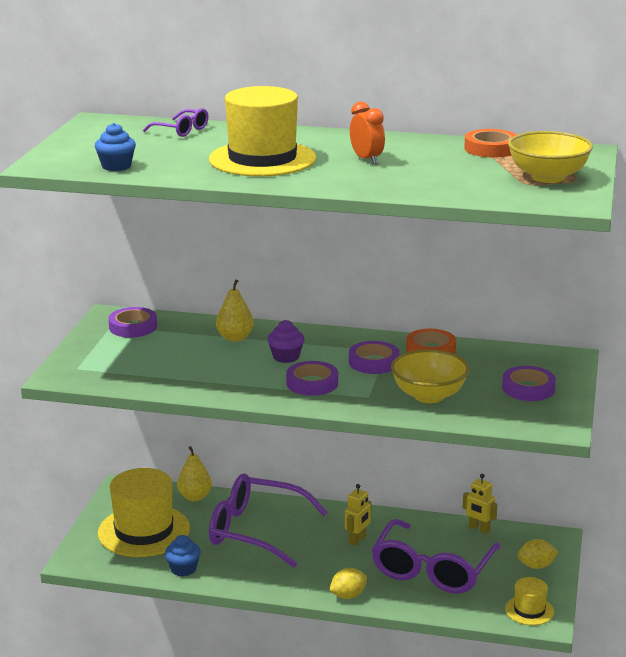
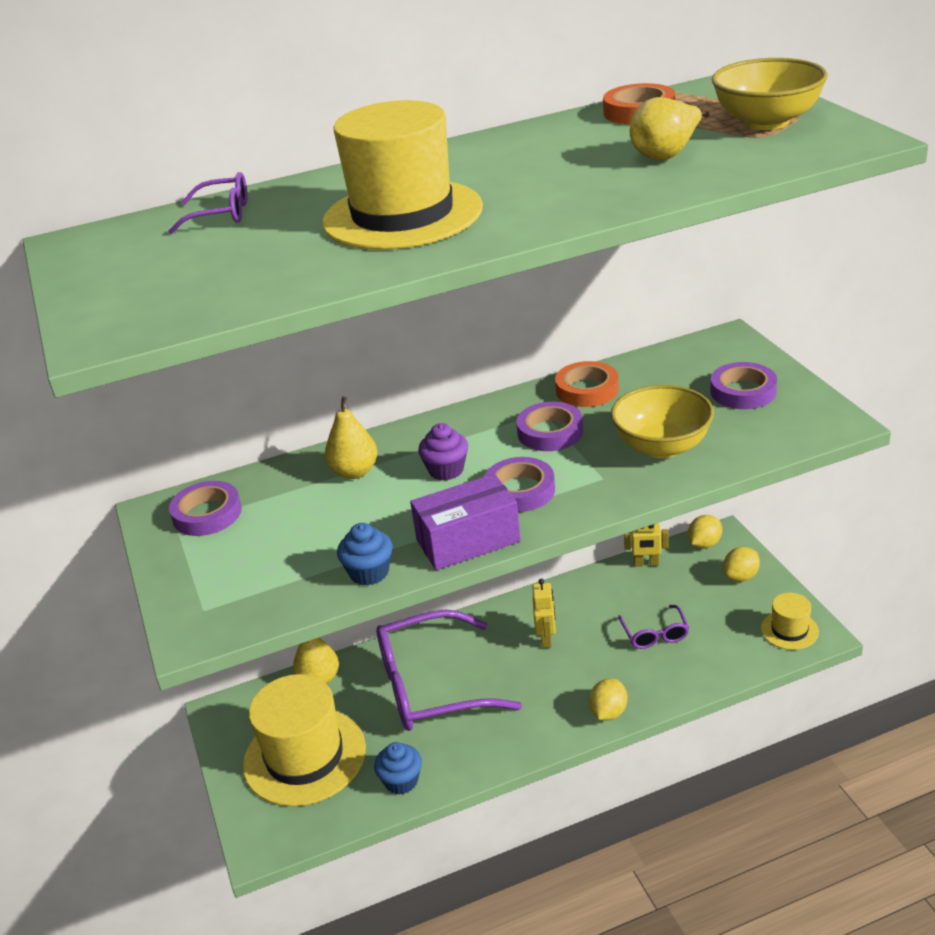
camera: 30 degrees left, 10 degrees up
(116, 166) = (219, 297): blue cupcake -> blue cupcake (369, 573)
(249, 394) = (468, 541): none -> purple box
(366, 159) = (530, 171): orange clock -> none
(432, 570) = (655, 634): purple glasses -> purple glasses, size x0.46
(453, 175) = (667, 155): none -> yellow pear
(536, 536) = (704, 544): none -> yellow lemon

